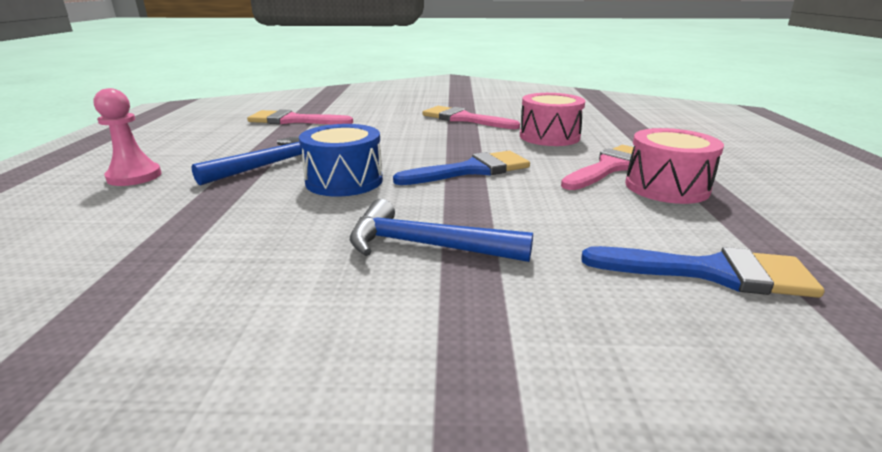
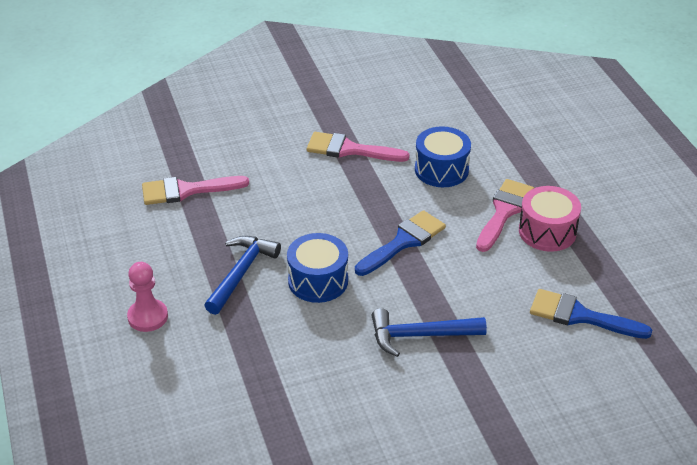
camera: 20 degrees left, 15 degrees up
(549, 136) = (441, 170): pink drum -> blue drum
(710, 272) = (580, 316): blue brush -> blue brush turned 150 degrees counterclockwise

